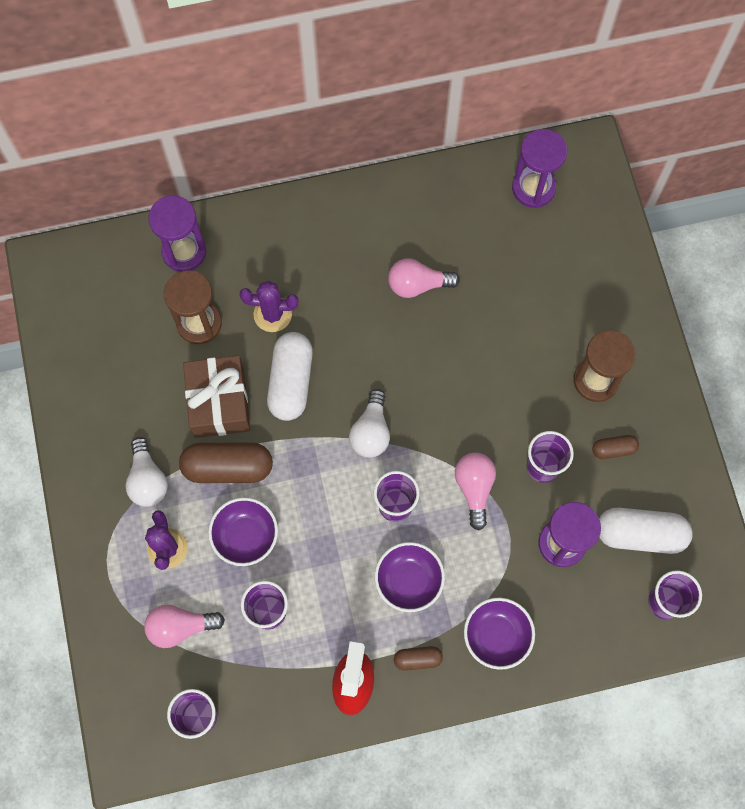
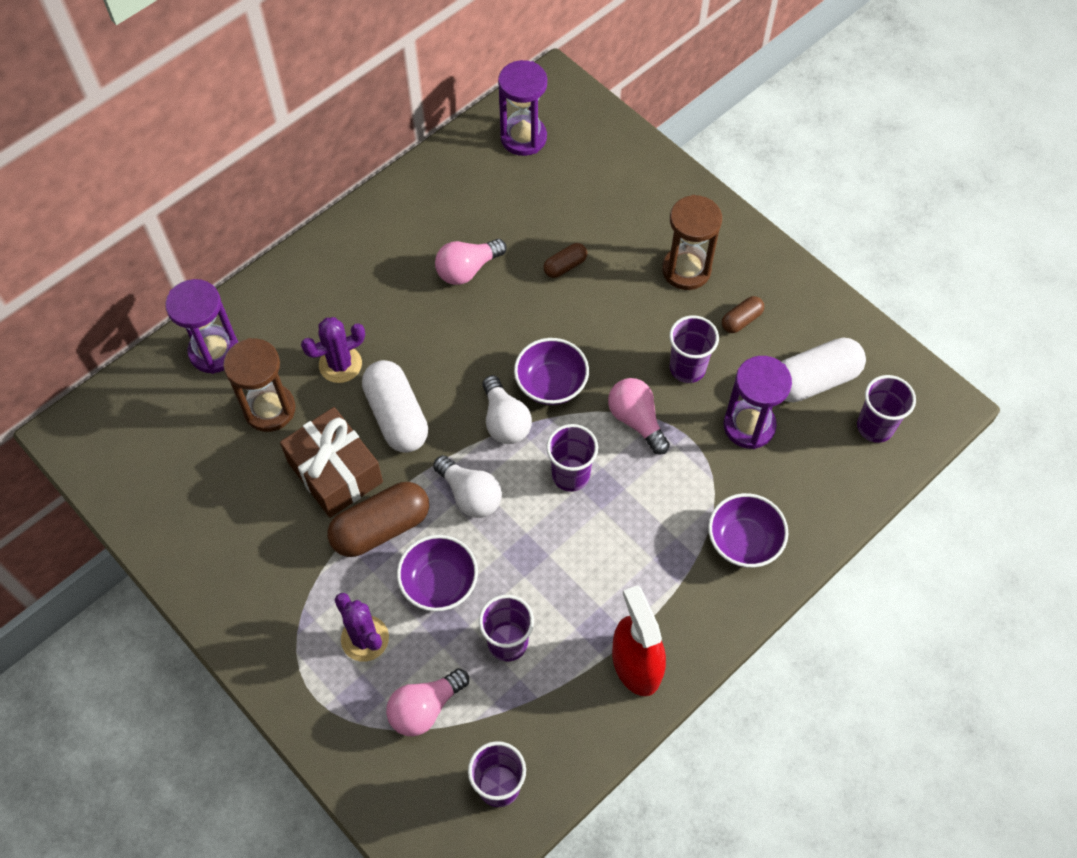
camera: 30 degrees left, 10 degrees down
(147, 480) = (304, 583): white light bulb -> white light bulb (470, 495)
(409, 581) = (628, 537): purple bowl -> purple bowl (551, 384)
(417, 659) = (683, 604): brown capsule -> brown capsule (565, 266)

